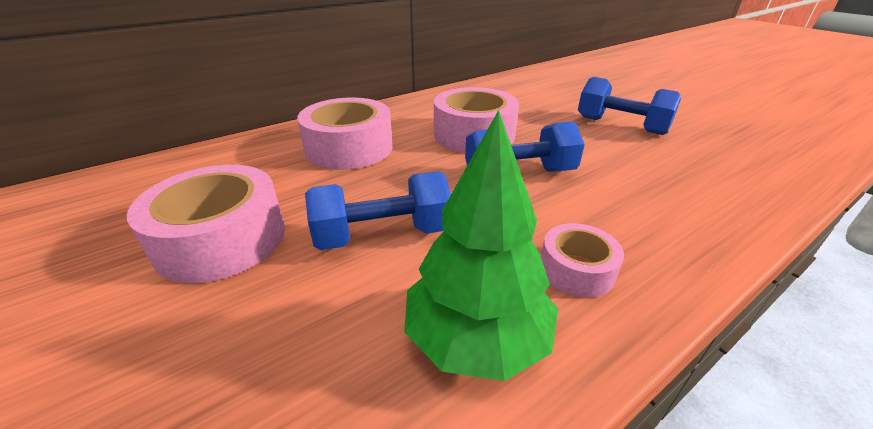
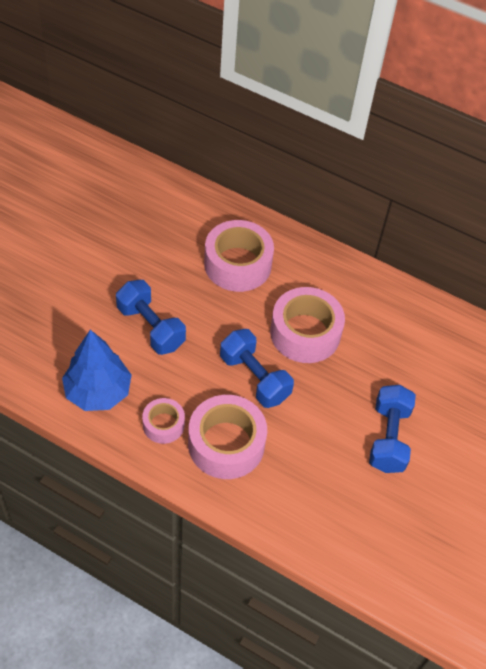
camera: 60 degrees right, 20 degrees up
(221, 239) = (114, 259): pink tape -> pink tape (226, 444)
(477, 338) = (98, 392): green tree -> blue tree

